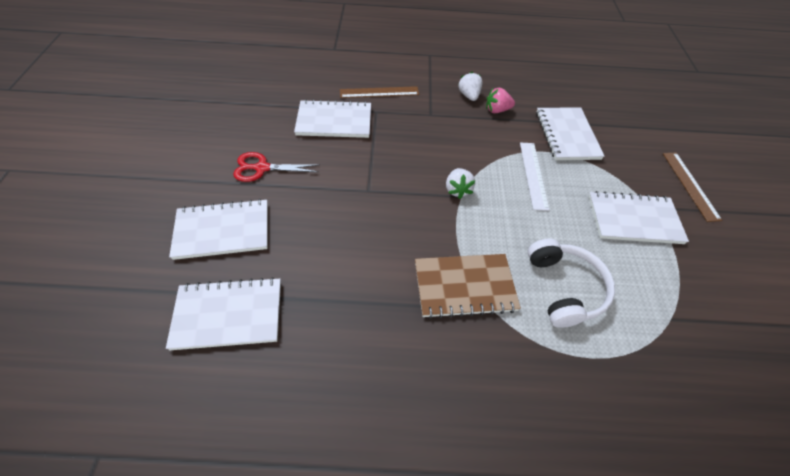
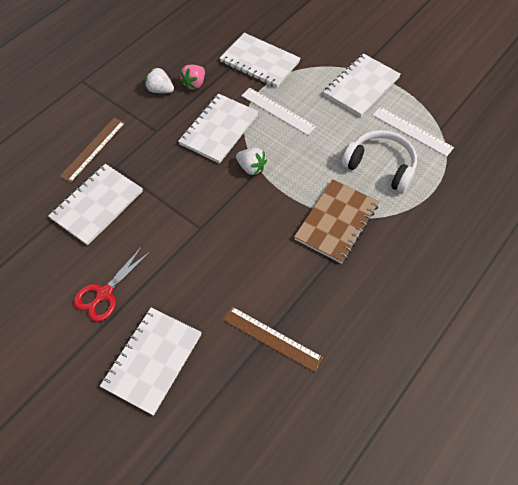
camera: 50 degrees left, 5 degrees up
(228, 314) = (243, 395): white notebook -> white notebook (219, 129)
(637, 293) = (412, 131): none -> white ruler
(690, 185) = (360, 34): brown ruler -> brown ruler (272, 338)

